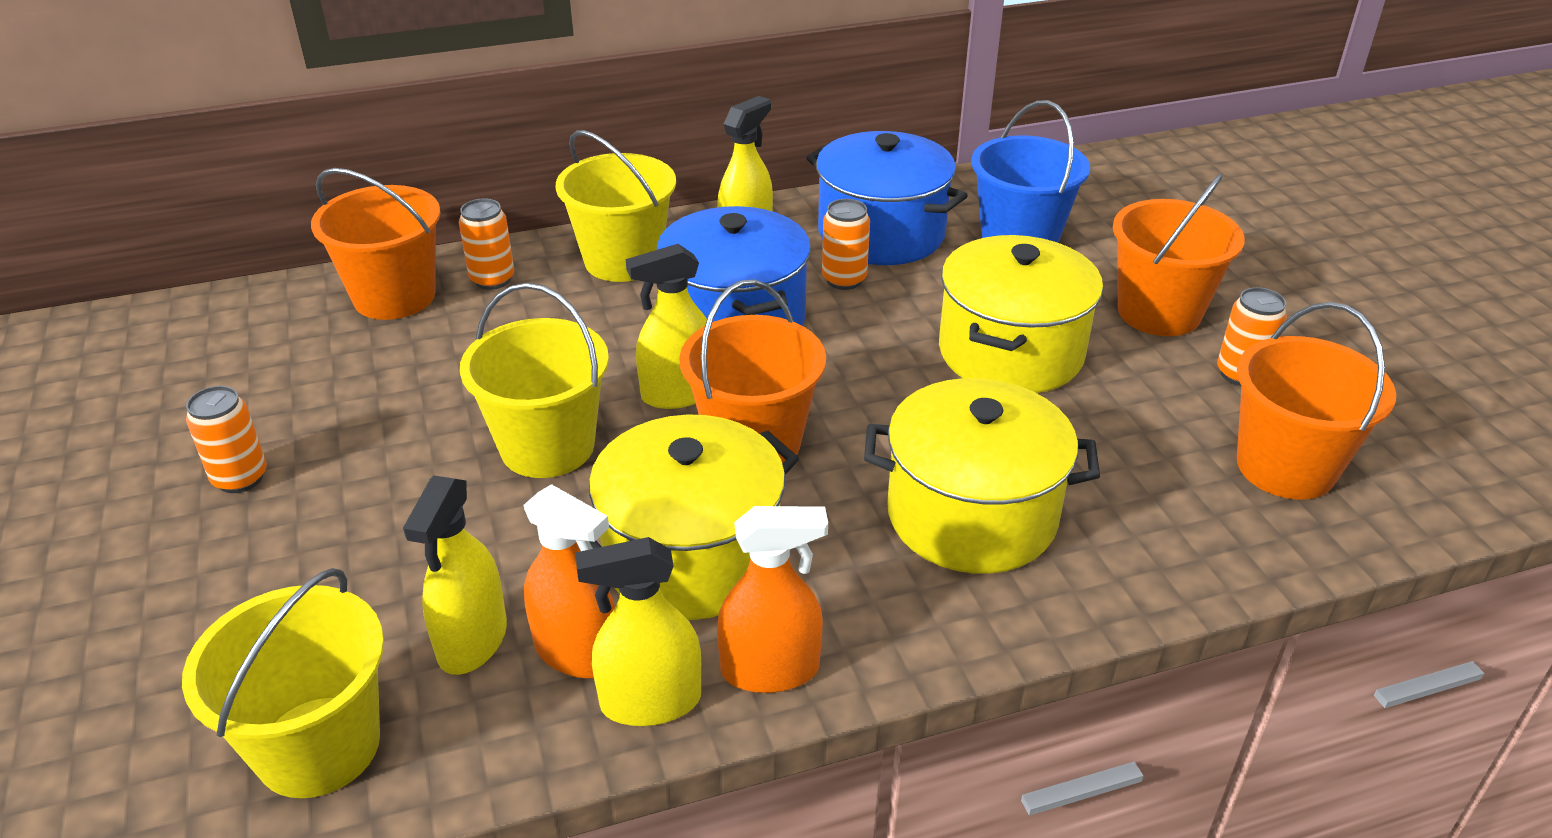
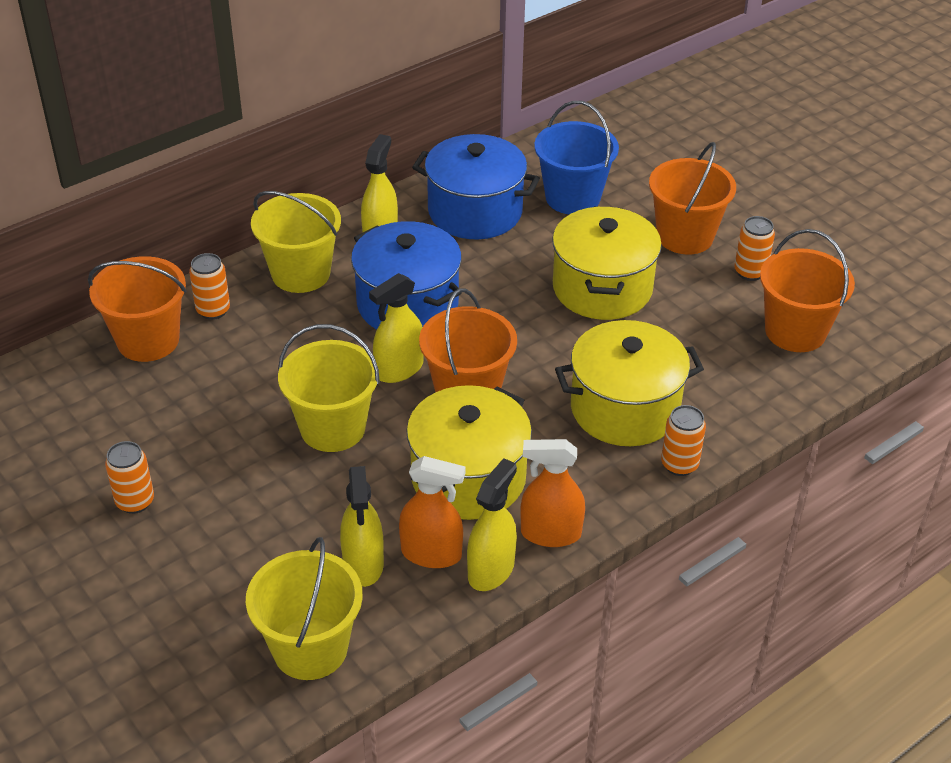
camera: 20 degrees left, 5 degrees up
(650, 702) = (491, 570): yellow spray bottle -> yellow spray bottle turned 150 degrees clockwise
(770, 670) = (550, 533): orange spray bottle -> orange spray bottle turned 150 degrees counterclockwise
(844, 280) = (467, 255): orange can -> orange can (679, 465)

